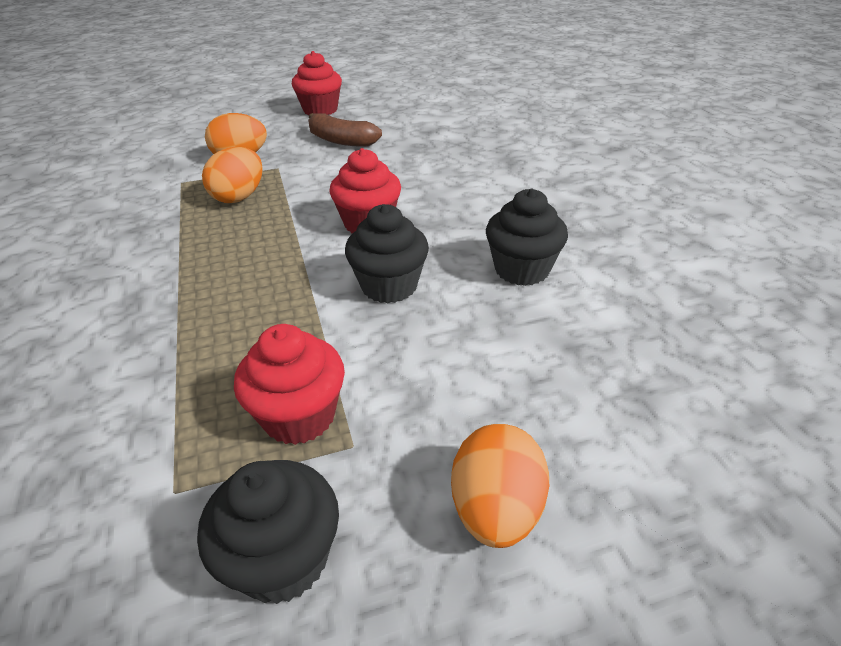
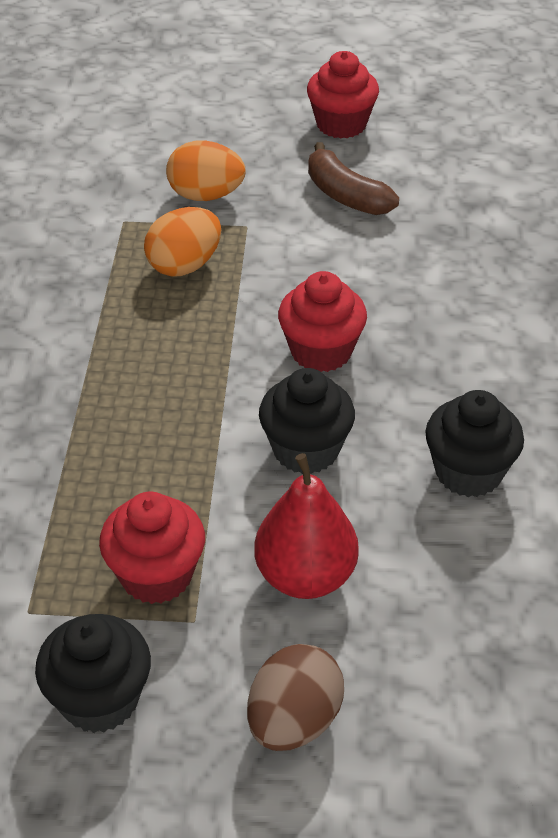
camera: 20 degrees right, 5 degrees up
(437, 376) = (305, 576): none -> red pear
(496, 509) = (294, 721): orange egg -> brown egg

